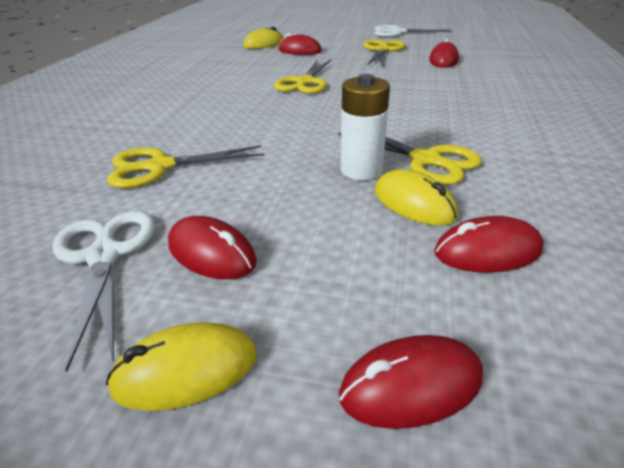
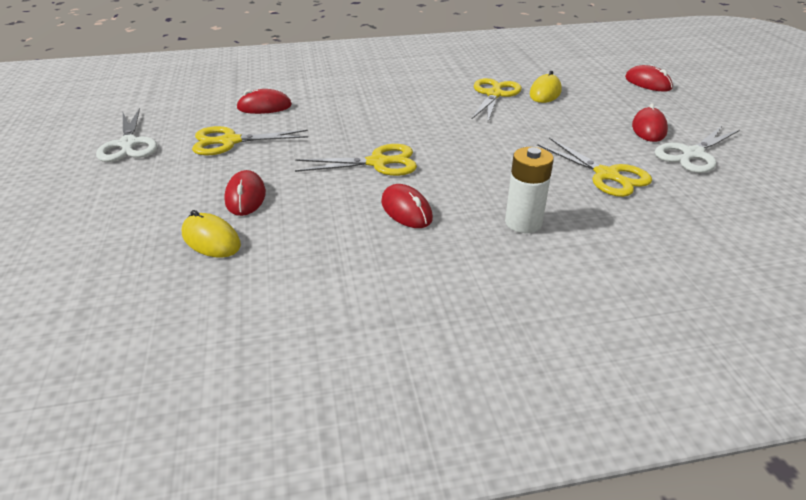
camera: 115 degrees left, 0 degrees up
(186, 370) = (701, 115): yellow mouse -> none
(361, 170) = (527, 109): white battery -> white battery (523, 223)
(487, 251) = (563, 77): red mouse -> red mouse (406, 210)

